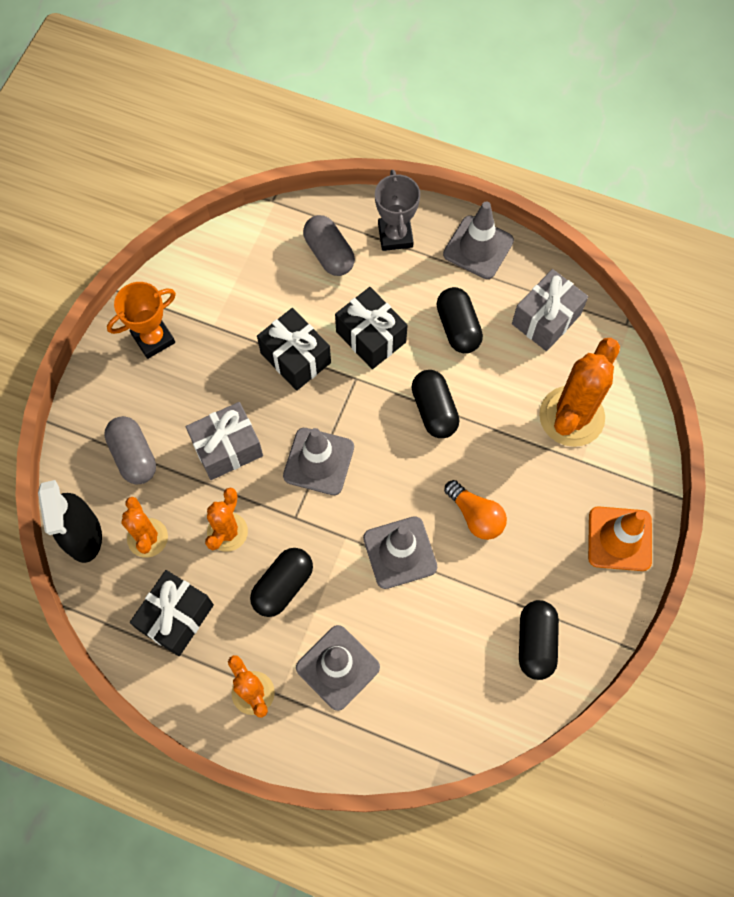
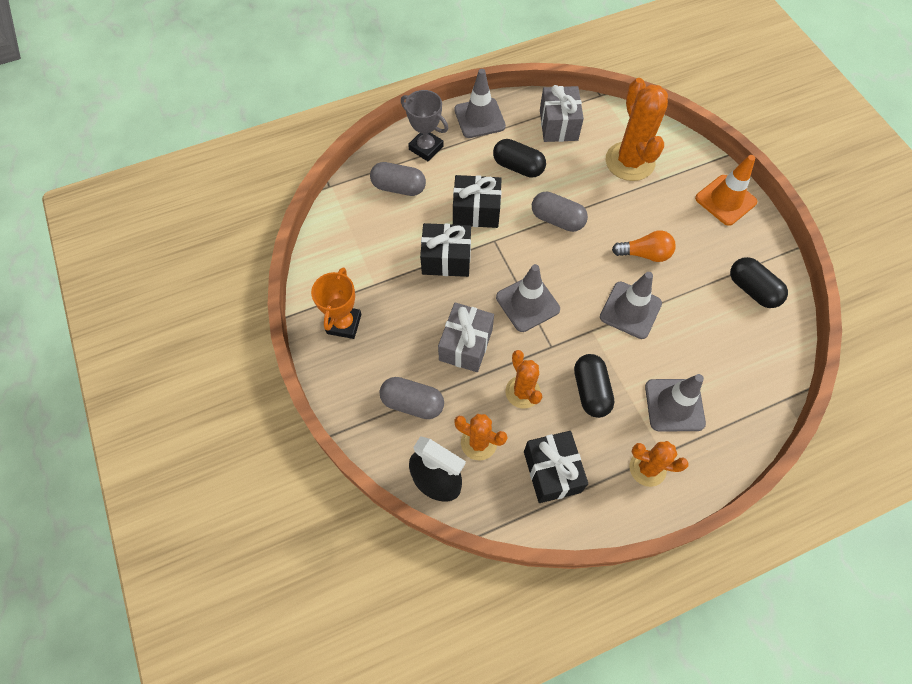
camera: 45 degrees left, 5 degrees down
(434, 410) = (557, 220): black capsule -> grey capsule

